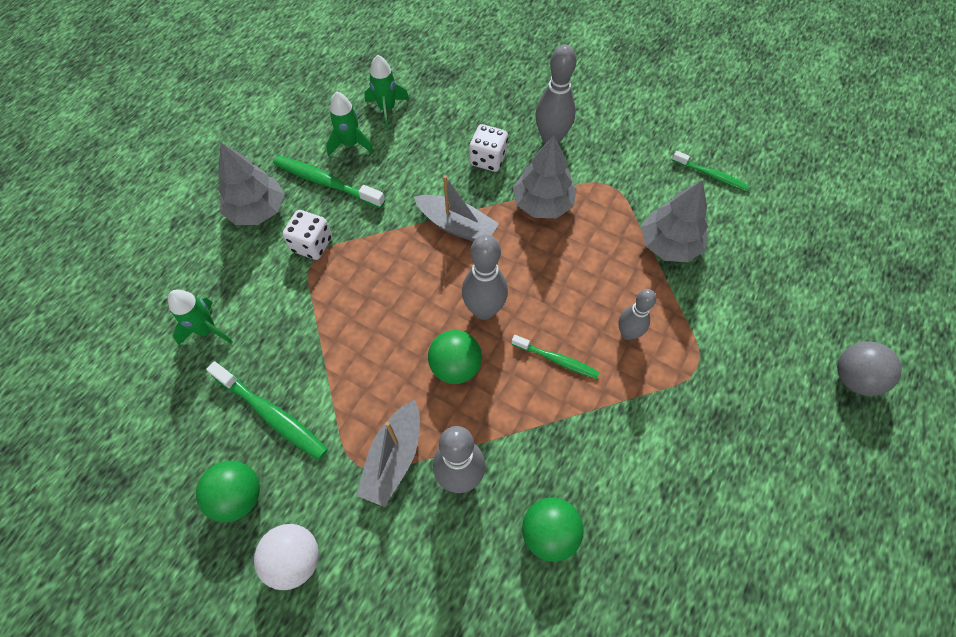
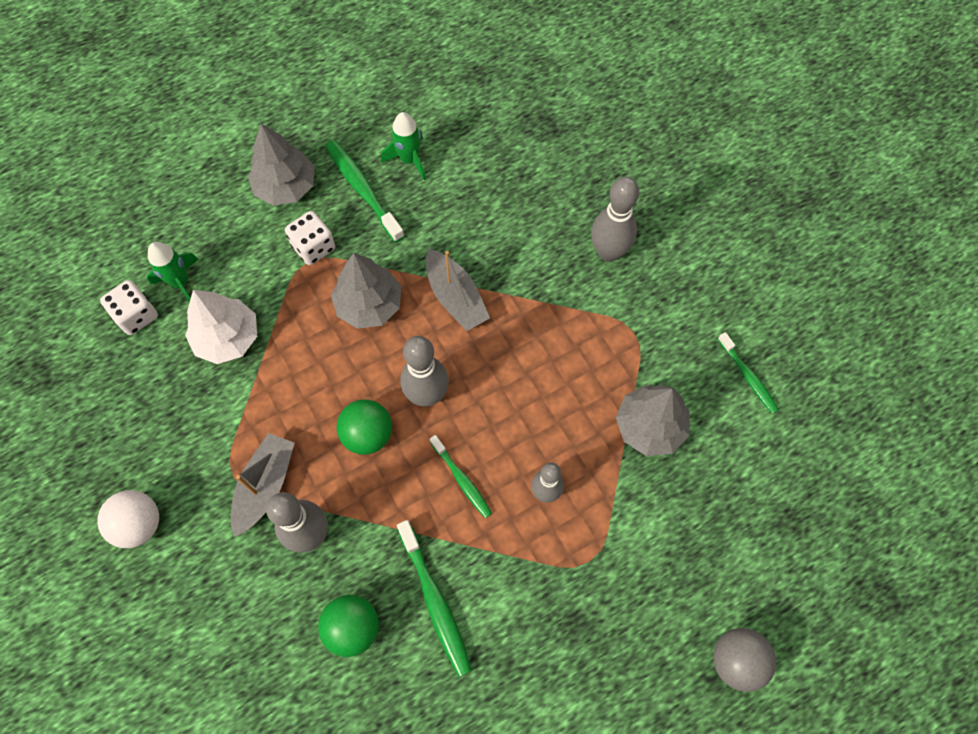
camera: 30 degrees right, 5 degrees up
(238, 496) = (125, 446): green ball -> none
(271, 414) = (189, 389): green toothbrush -> green toothbrush (435, 600)
(280, 353) = (227, 338): none -> white tree
(387, 109) = (466, 138): green rocket -> none
(393, 458) = (265, 486): grey boat -> grey boat turned 150 degrees clockwise
(488, 159) = (530, 242): white dice -> white dice (136, 315)
(542, 203) = (553, 317): grey tree -> grey tree (369, 304)

